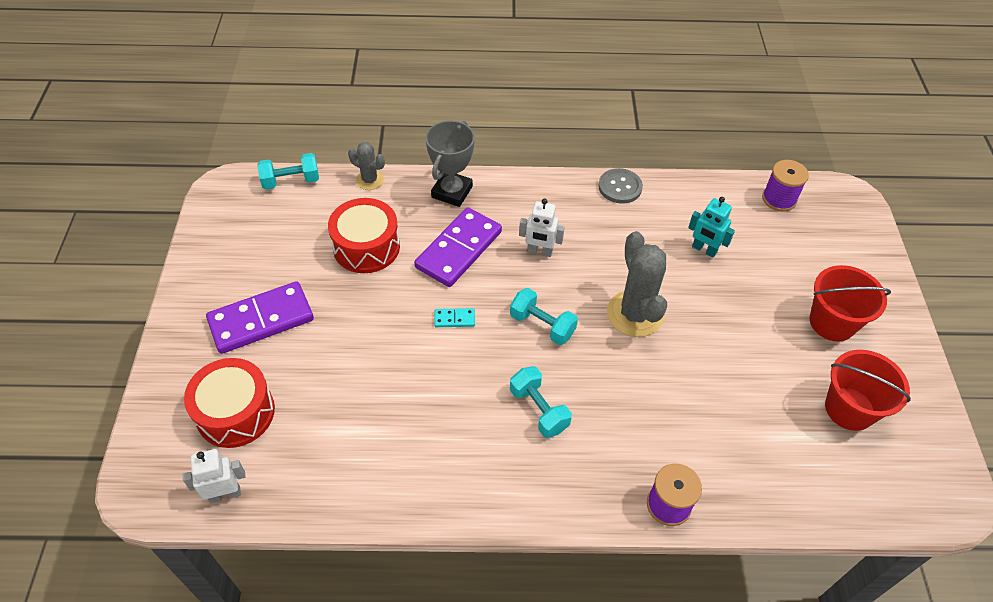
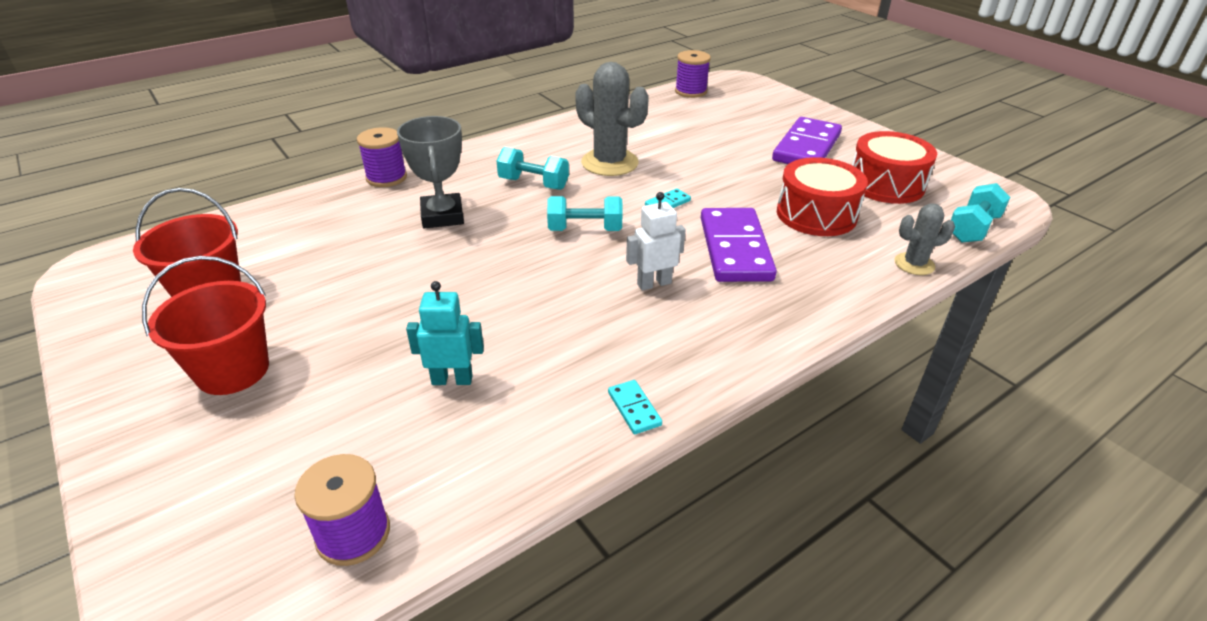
camera: 145 degrees right, 15 degrees down
(225, 494) = (690, 91): white robot -> purple spool
(235, 412) = (740, 112): red drum -> red drum (886, 184)
(452, 192) = (821, 294): grey trophy -> grey trophy (442, 216)
(620, 187) = (634, 409): grey button -> turquoise domino
(635, 314) = (498, 275): grey cactus -> grey cactus (609, 163)

